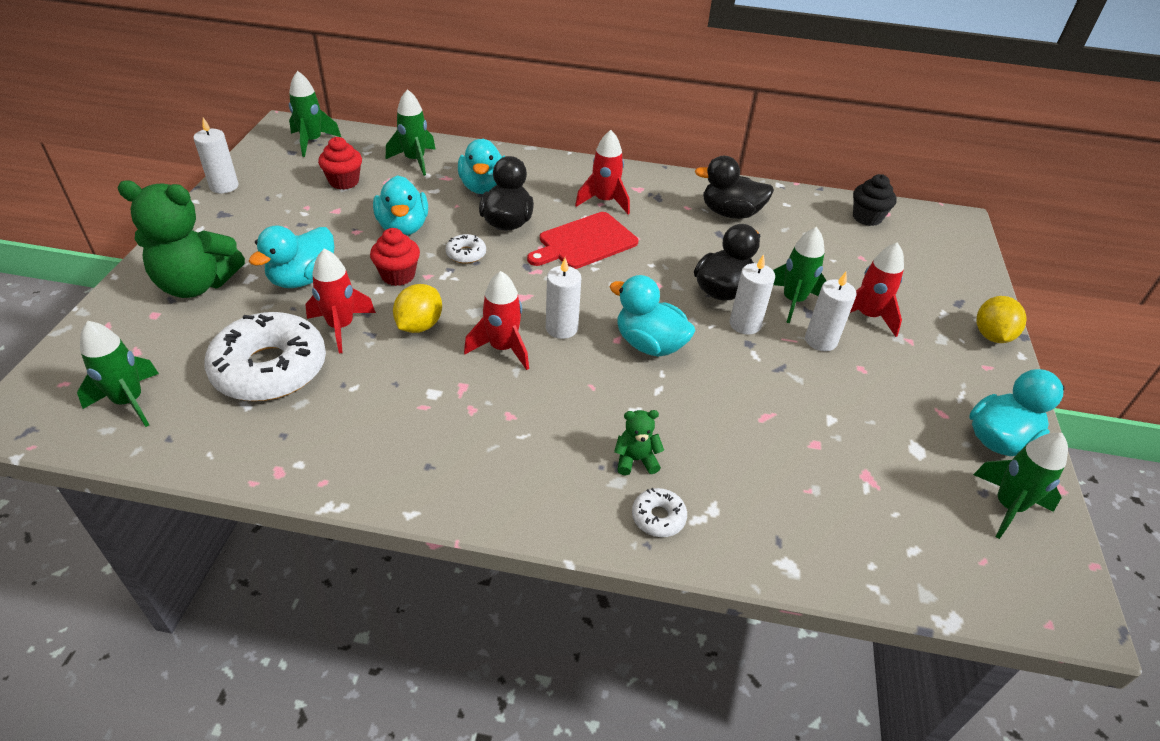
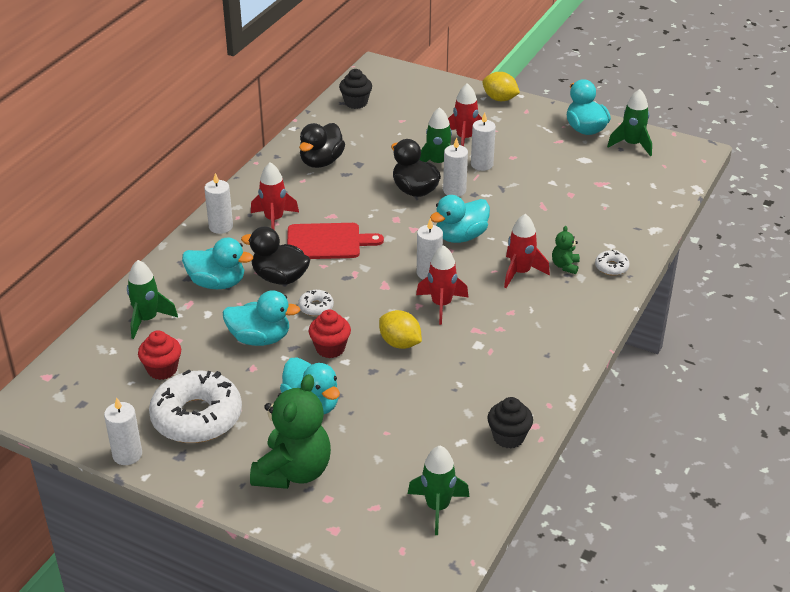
camera: 70 degrees left, 5 degrees down
(254, 448) = (508, 437): none -> black cupcake
(270, 369) = (424, 427): white donut -> white donut (197, 417)
(312, 142) = (68, 387): green rocket -> none
(341, 327) = (386, 386): red rocket -> red rocket (520, 272)
(576, 172) = (221, 226): none -> white candle
(584, 242) = (327, 242): red cutting board -> red cutting board turned 75 degrees counterclockwise

